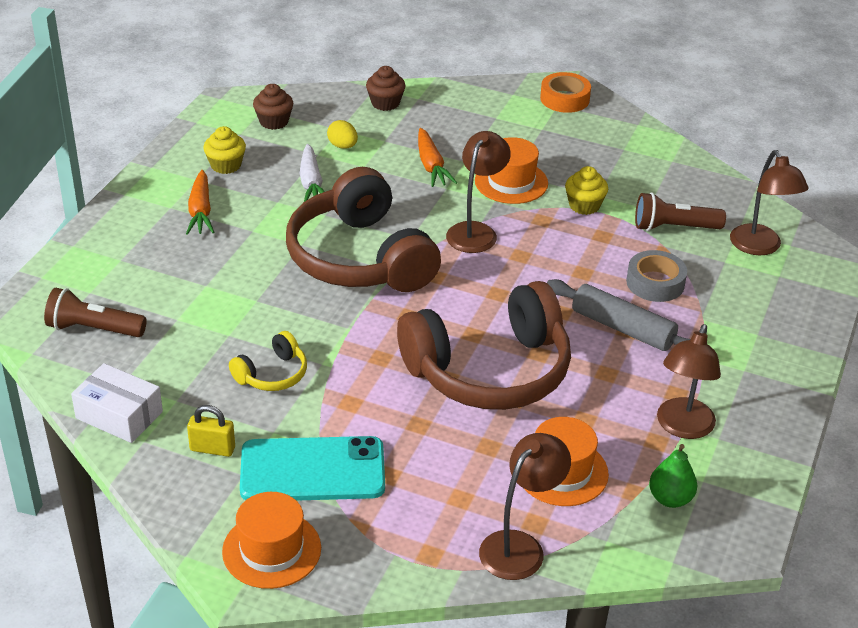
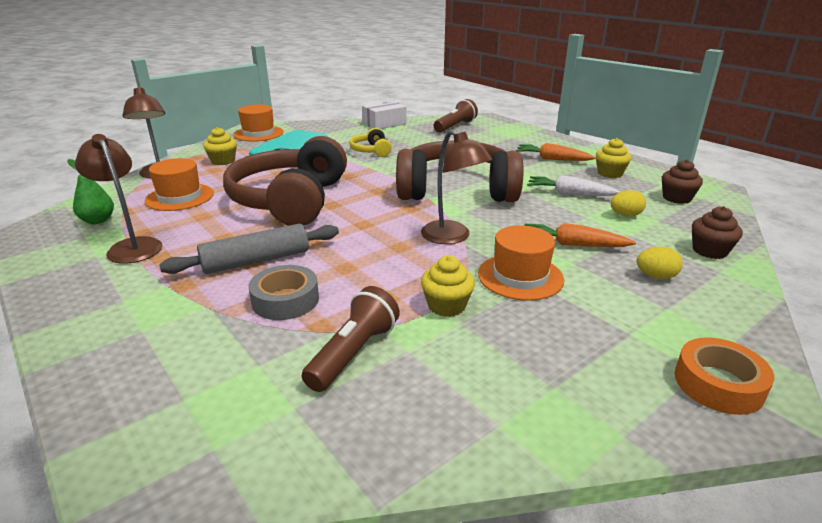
camera: 120 degrees right, 10 degrees down
(212, 449) = (336, 134): yellow padlock -> none
(423, 511) = (223, 161): none -> yellow cupcake
(453, 124) = (655, 276): none -> yellow egg
(760, 247) = (244, 411): brown lamp -> none

